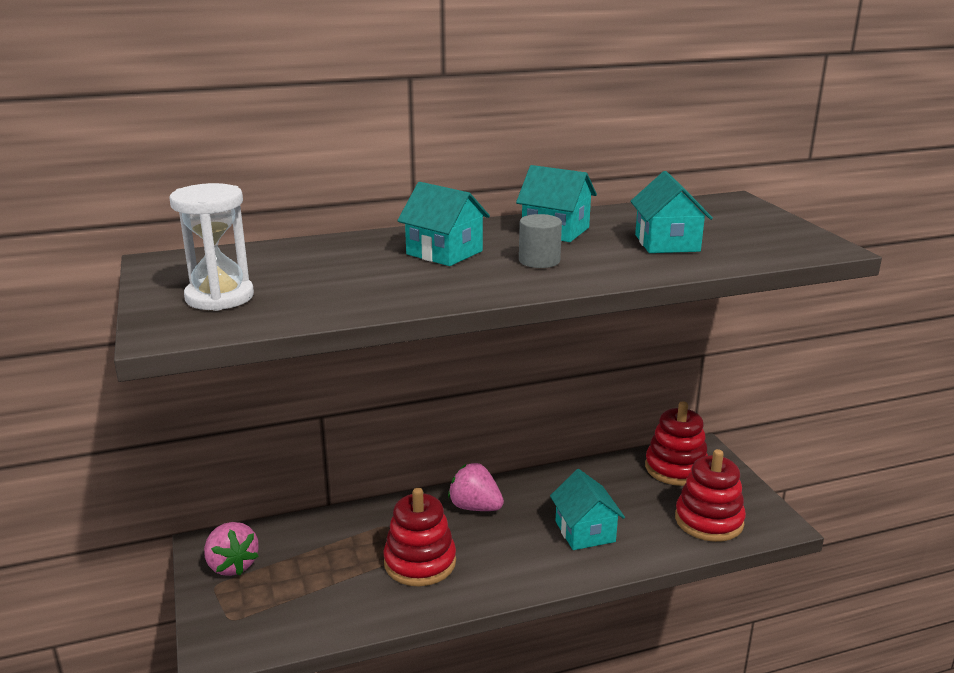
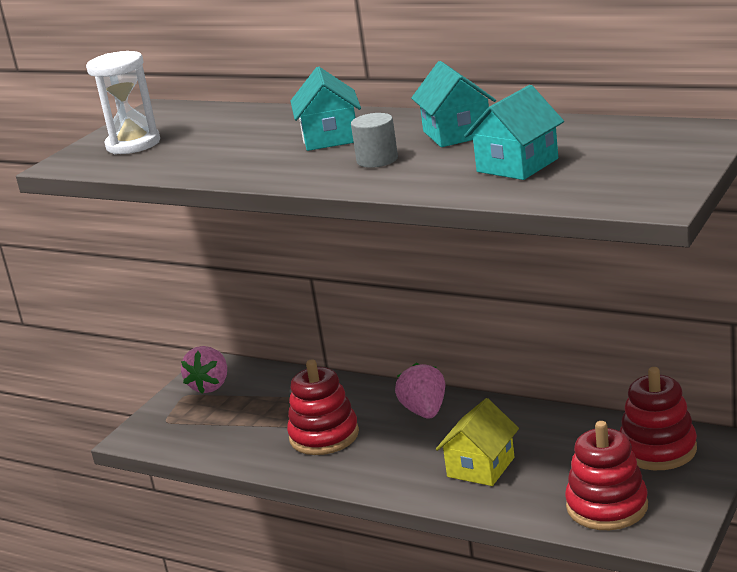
camera: 50 degrees right, 0 degrees up
(585, 531) = (481, 467): turquoise house -> yellow house

